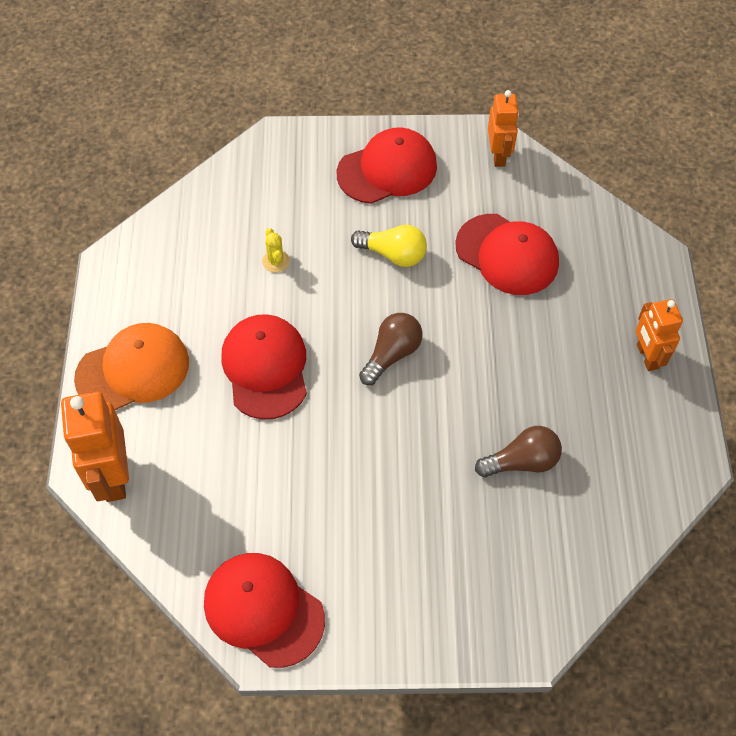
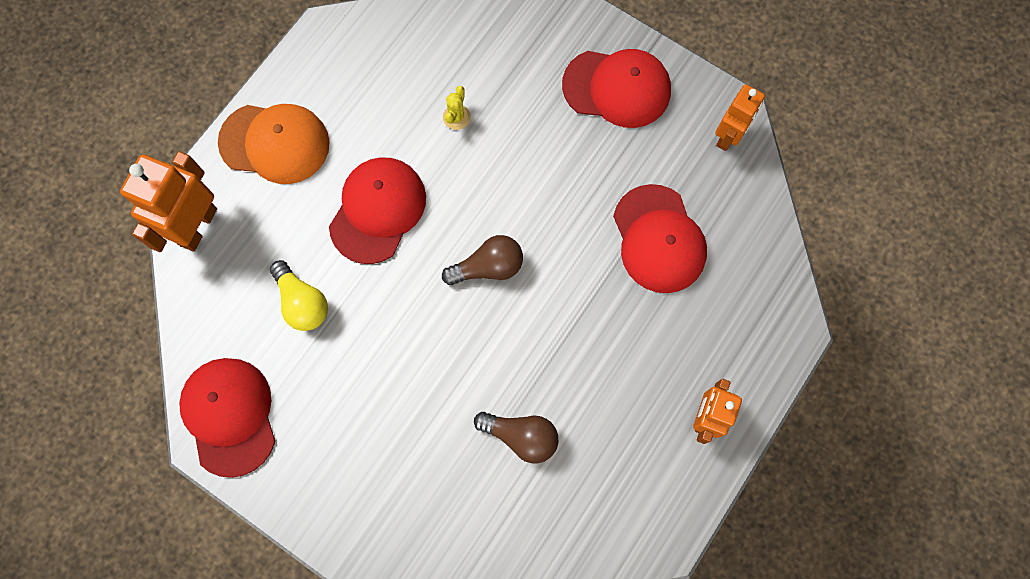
camera: 35 degrees right, 15 degrees up
(393, 254) = (559, 174): yellow light bulb -> yellow light bulb (302, 302)

